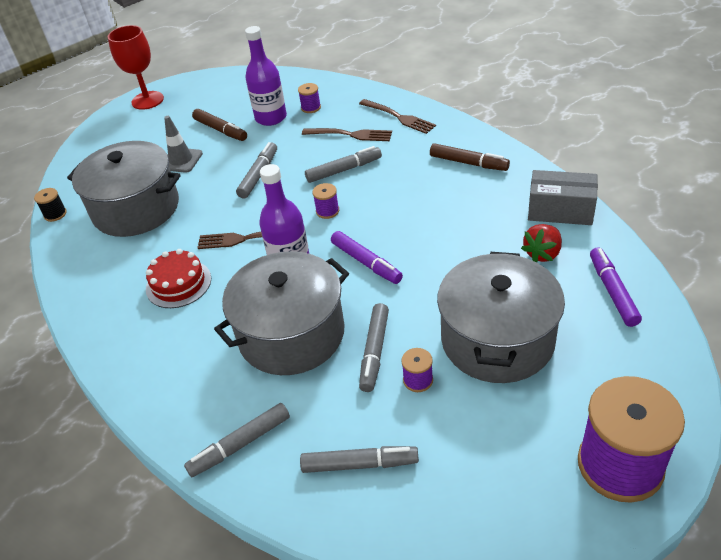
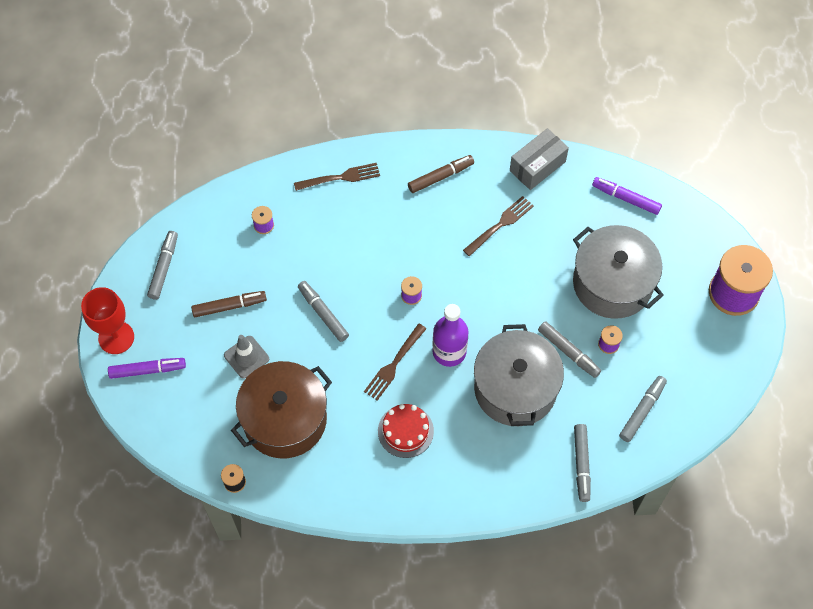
camera: 60 degrees left, 20 degrees up
(136, 208) = (285, 419): grey pot -> brown pot
(271, 118) = (249, 261): purple bottle -> none
(343, 170) = (372, 256): grey marker -> grey marker (163, 268)
(350, 135) = (331, 223): brown fork -> brown fork (500, 225)
(366, 262) = (486, 306): purple marker -> purple marker (147, 370)
(542, 253) = (566, 207): red strawberry -> none

